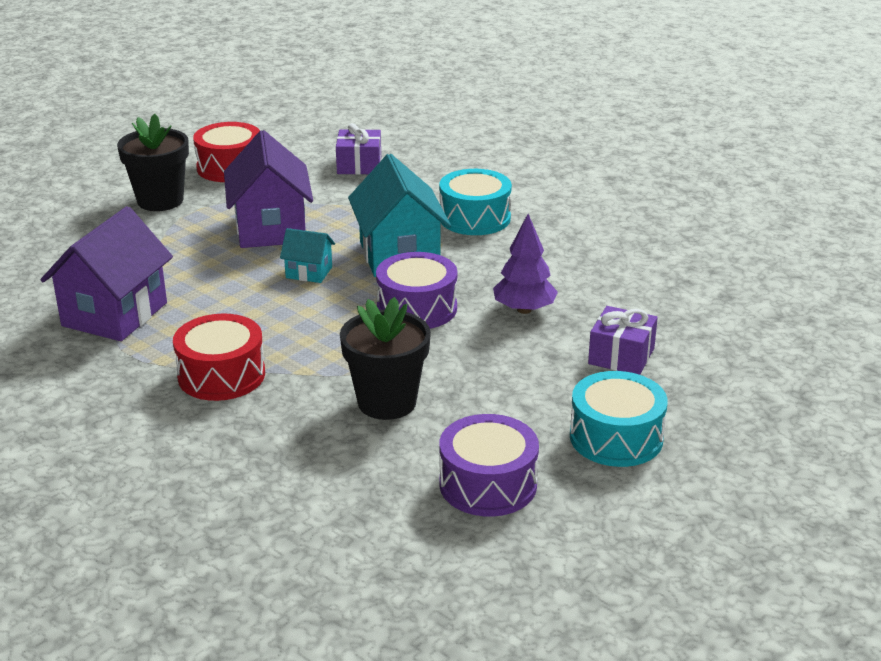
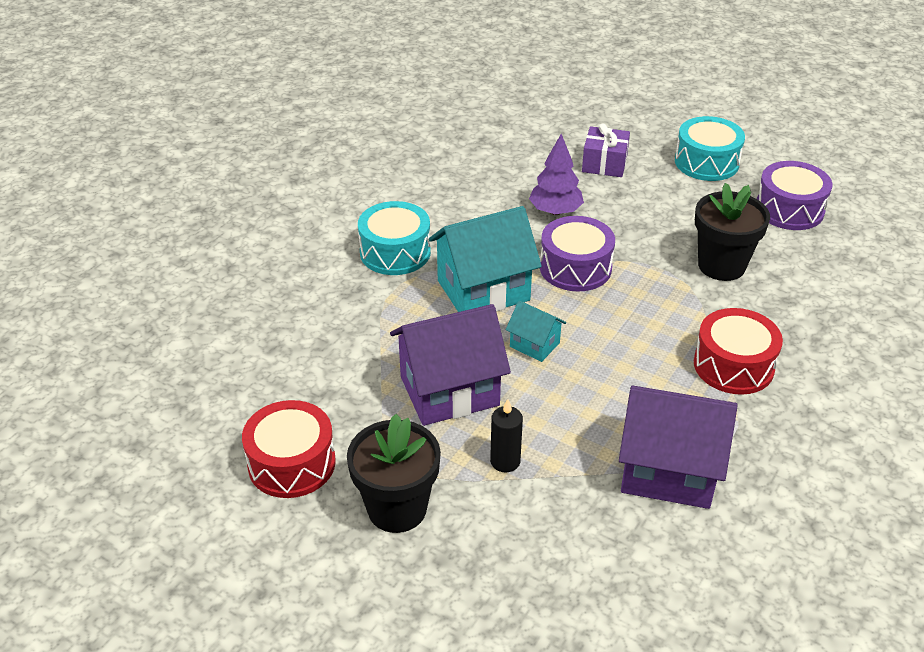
camera: 100 degrees left, 10 degrees up
(177, 244) = (505, 461): none -> black candle
(309, 272) = (534, 345): turquoise house -> turquoise house turned 60 degrees counterclockwise
(359, 165) = (277, 349): purple gift -> none

